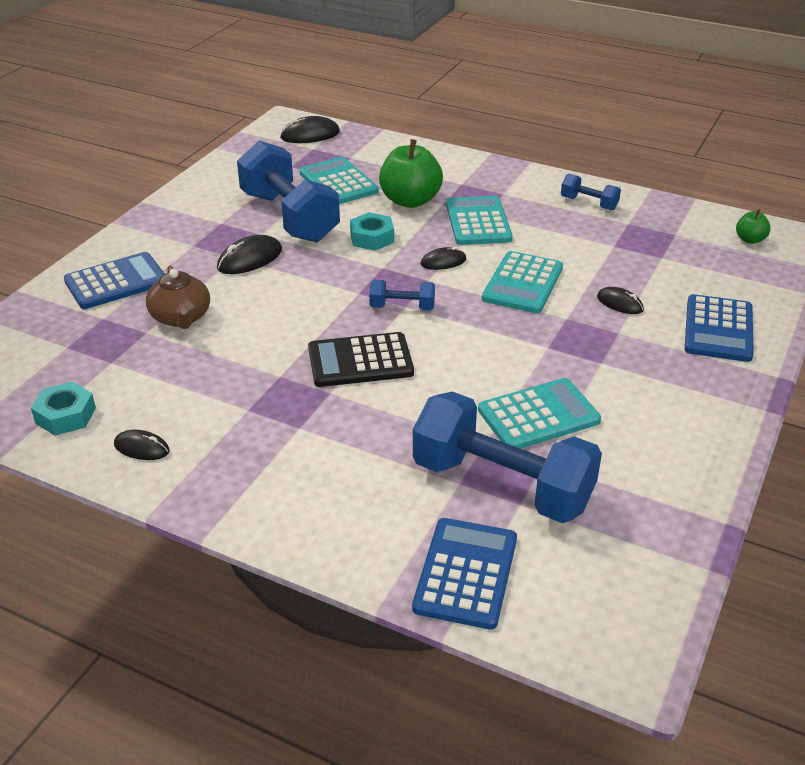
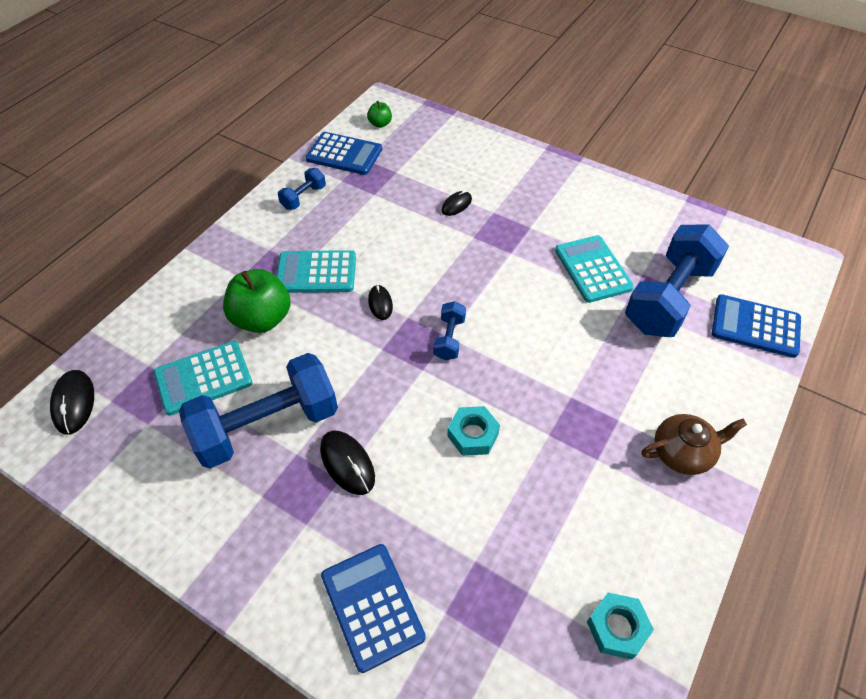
camera: 85 degrees left, 15 degrees up
(141, 448) = (658, 546): black mouse -> none
(181, 317) = (451, 527): brown teapot -> brown teapot (683, 452)
(360, 361) = (527, 373): black calculator -> none
(372, 238) = (327, 354): turquoise nut -> turquoise nut (473, 435)
(523, 283) = (422, 255): turquoise calculator -> none
(718, 329) = (492, 163): blue calculator -> blue calculator (344, 154)

